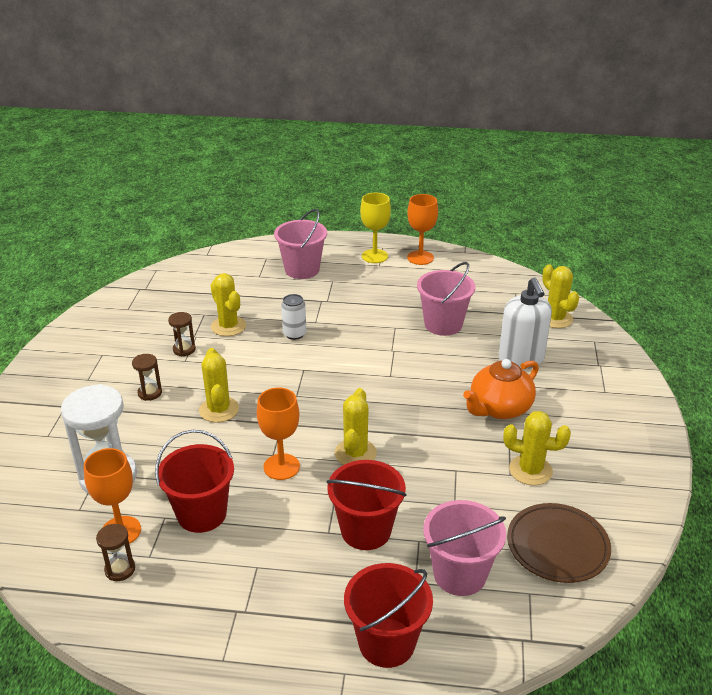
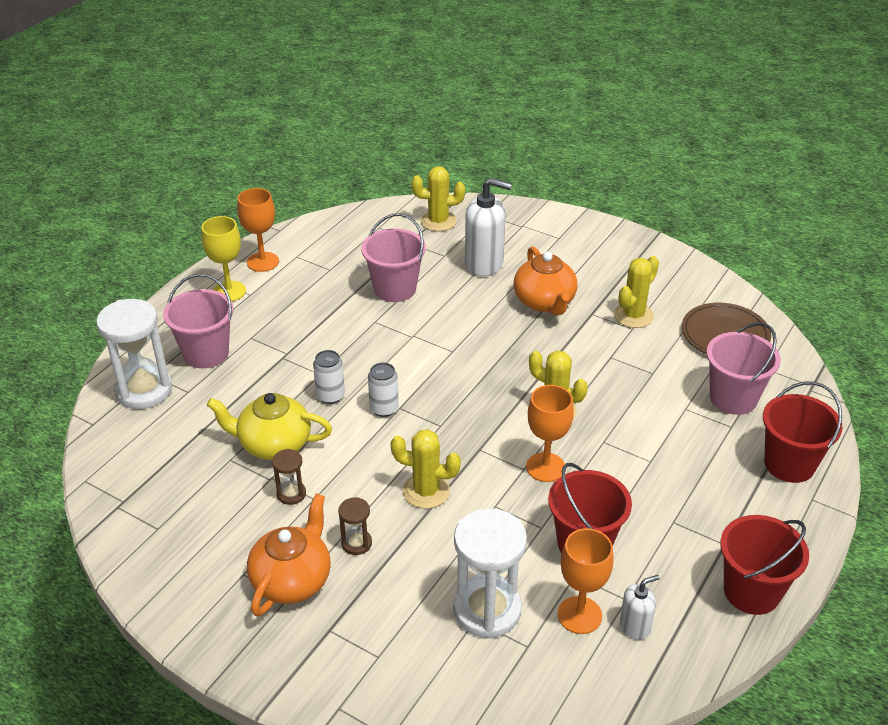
camera: 65 degrees left, 5 degrees up
(104, 376) = (292, 580): none -> orange teapot
(120, 569) = (635, 626): brown hourglass -> white soap dispenser
(228, 326) = (273, 444): yellow cactus -> yellow teapot
(249, 260) = (144, 390): none -> white hourglass
(297, 362) = (384, 408): none -> white can
(366, 530) = (659, 436): red bucket -> red bucket (751, 591)

